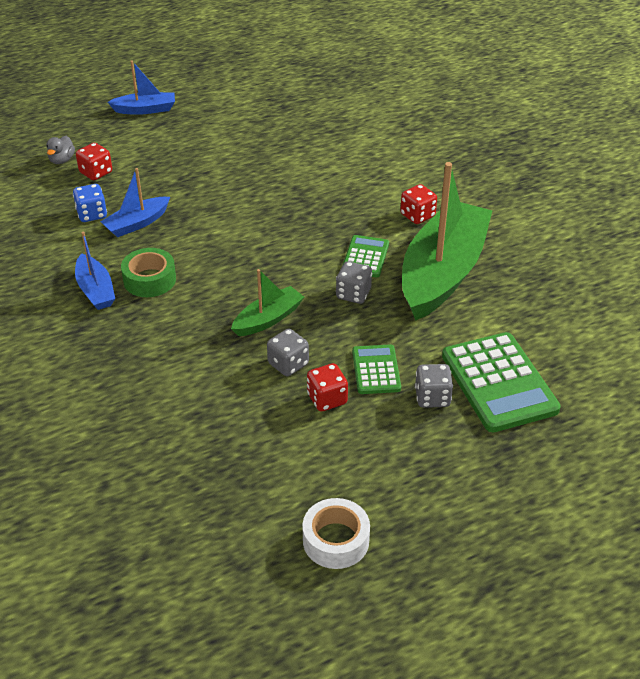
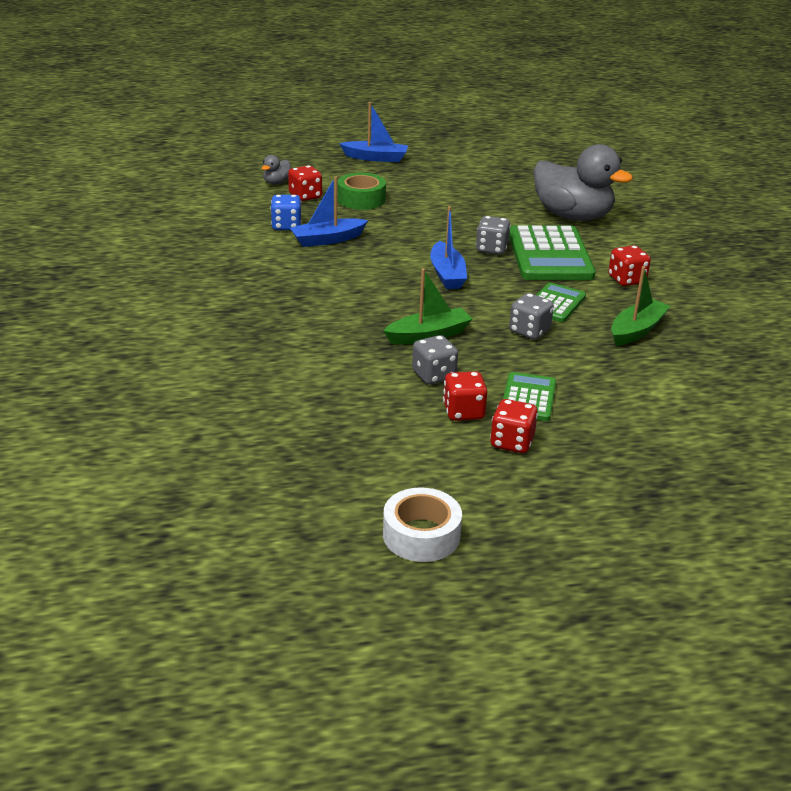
camera: 15 degrees right, 10 degrees down
(95, 290) = (262, 283): blue boat -> blue boat (447, 274)
(149, 280) = (320, 284): green tape -> green tape (361, 199)
(348, 148) = (572, 216): none -> grey duck
(377, 422) = (512, 442): none -> red dice
(432, 397) = (583, 433): grey dice -> grey dice (491, 249)
(442, 272) = (636, 330): green boat -> green boat, size x0.46
(499, 383) = (666, 435): green calculator -> green calculator (550, 255)

